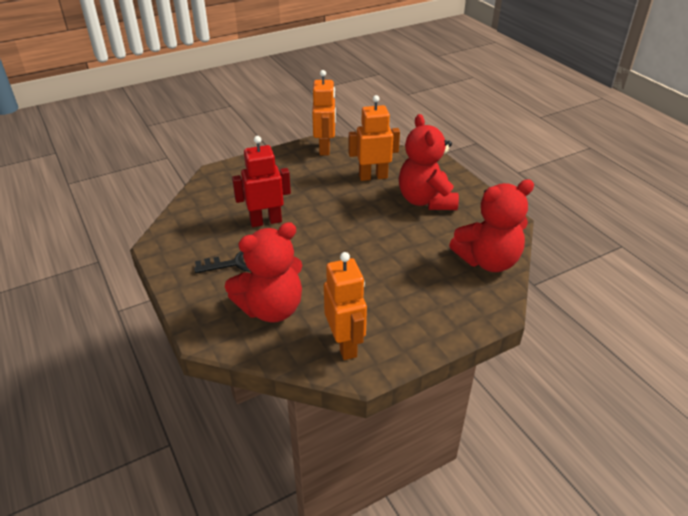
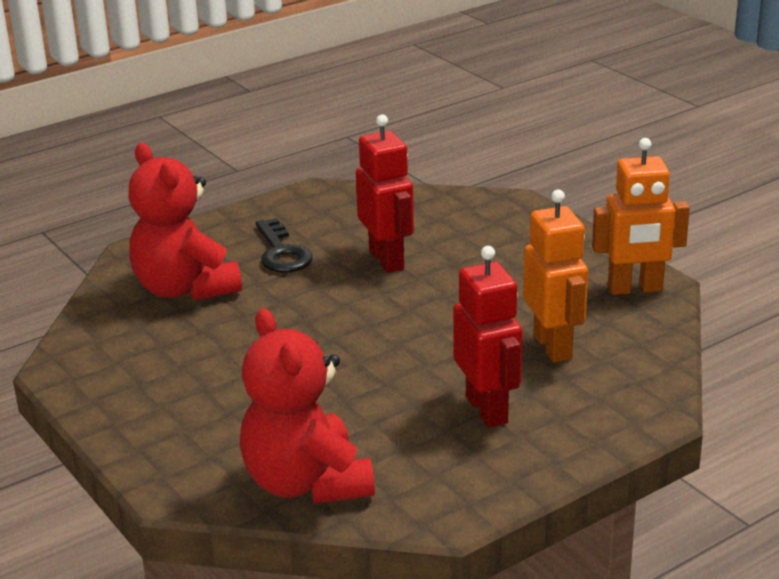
camera: 85 degrees right, 10 degrees down
(345, 345) = (110, 351): orange robot -> none
(426, 201) = (487, 410): red teddy bear -> red robot

